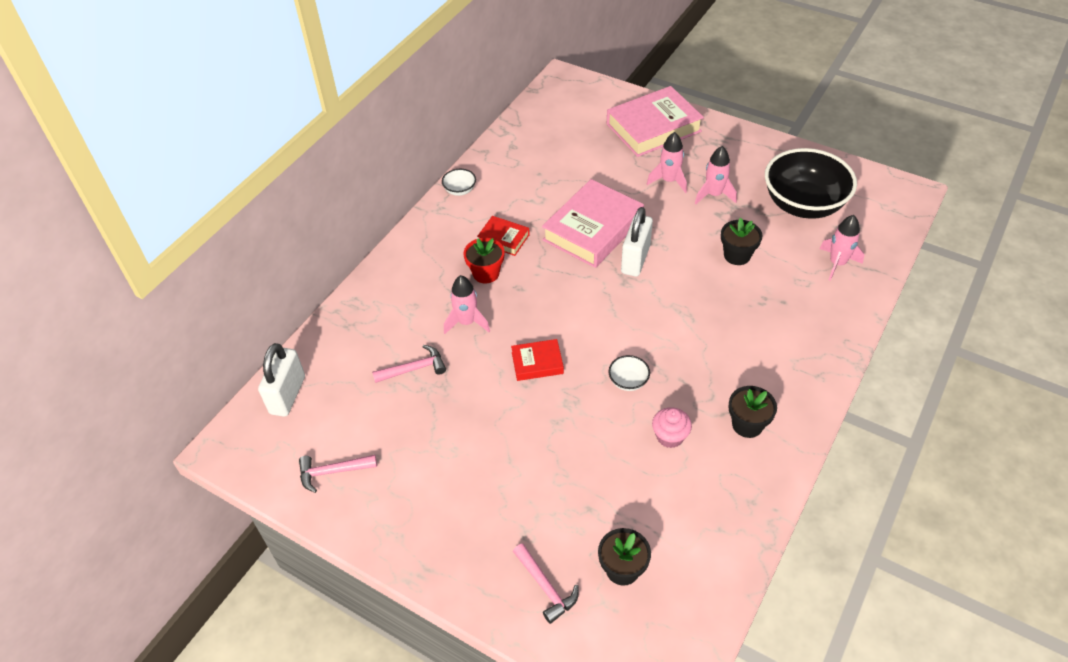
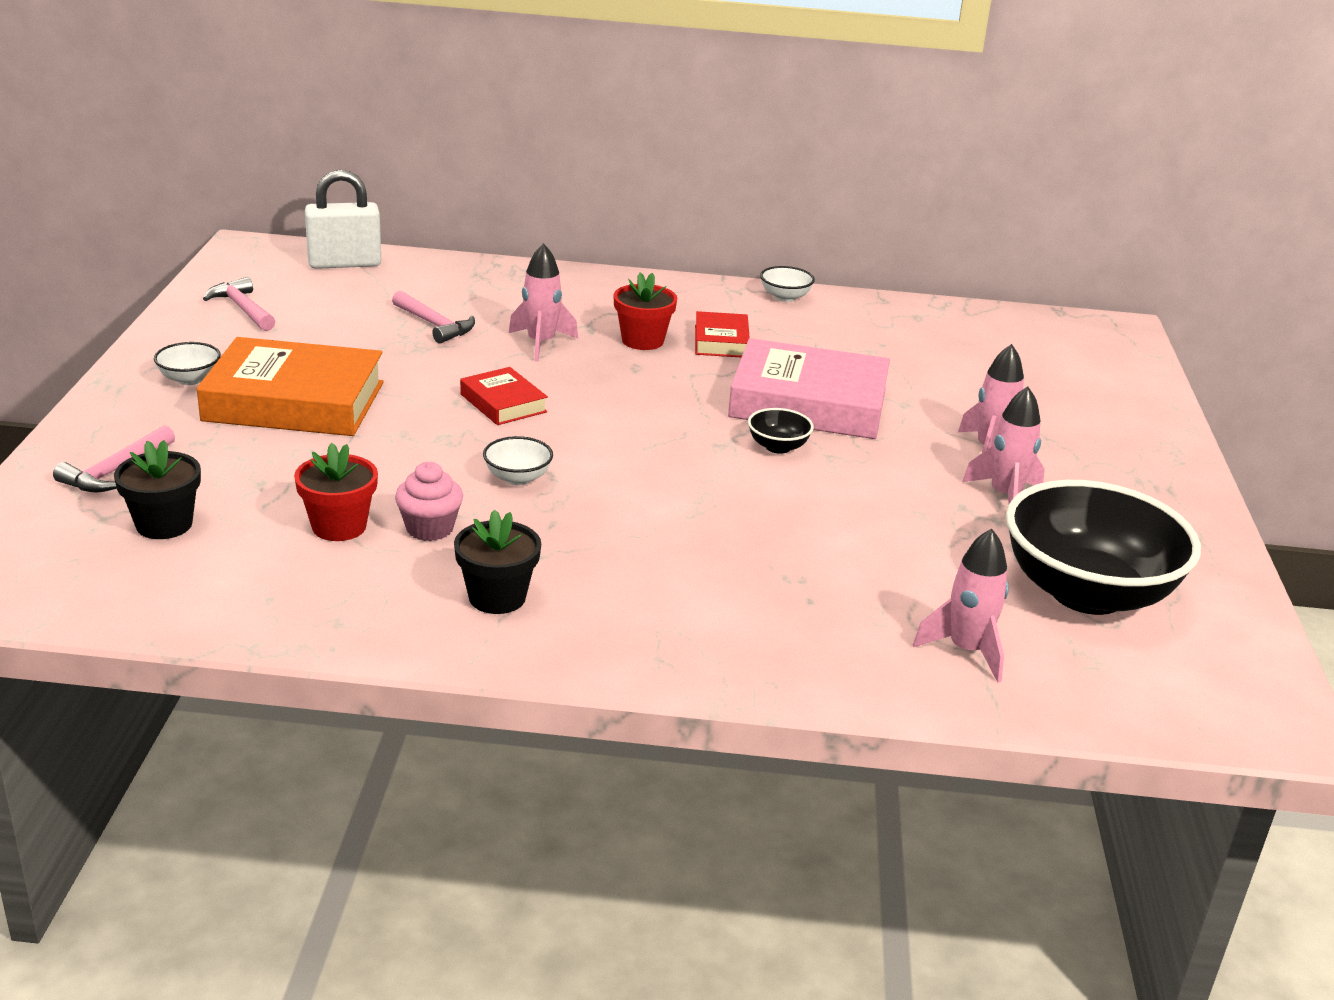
camera: 60 degrees right, 20 degrees down
(431, 523) = (190, 379): none -> white bowl
(490, 469) = (294, 401): none -> orange book
(635, 259) = (778, 447): white padlock -> black bowl
(653, 128) = (1103, 418): pink book -> none
(654, 479) = (339, 526): none -> red flower pot
(737, 255) = (879, 538): black flower pot -> none

